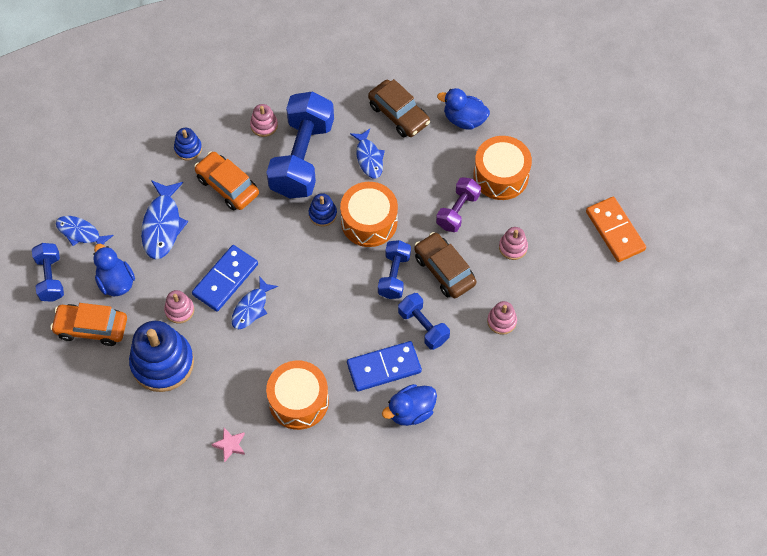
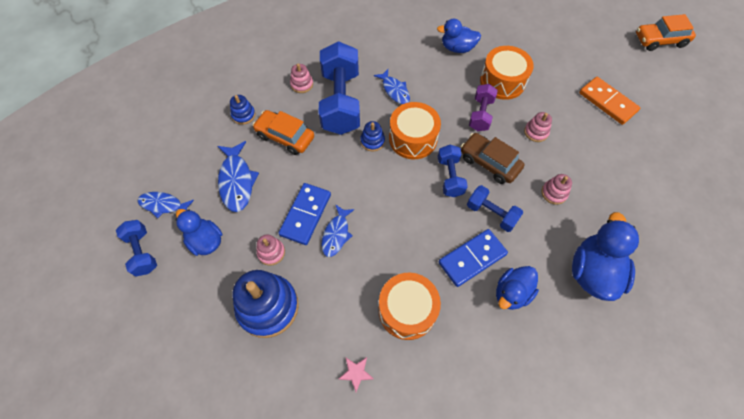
camera: 15 degrees left, 0 degrees up
(91, 328) = (191, 290): orange car -> orange car (660, 40)
(398, 114) = (406, 55): brown car -> none
(504, 412) = (592, 272): none -> blue duck

